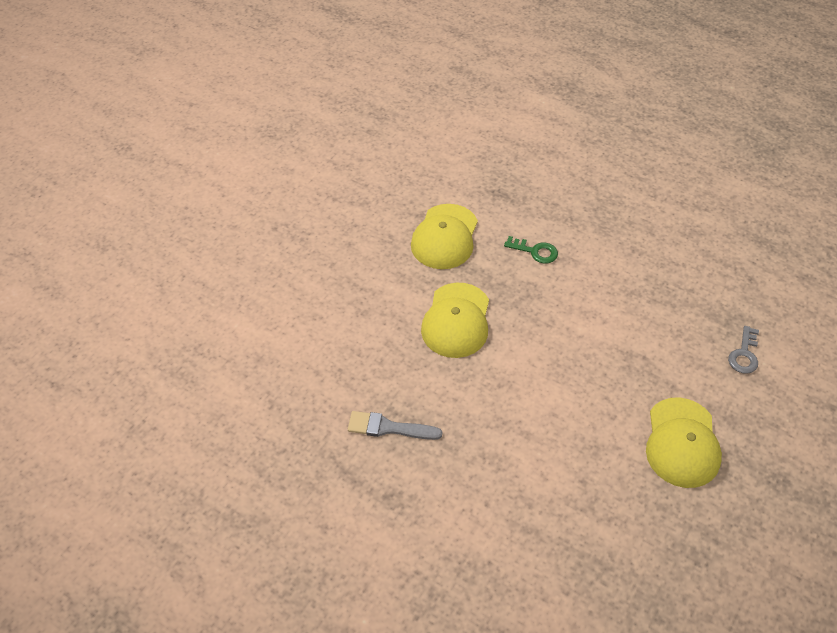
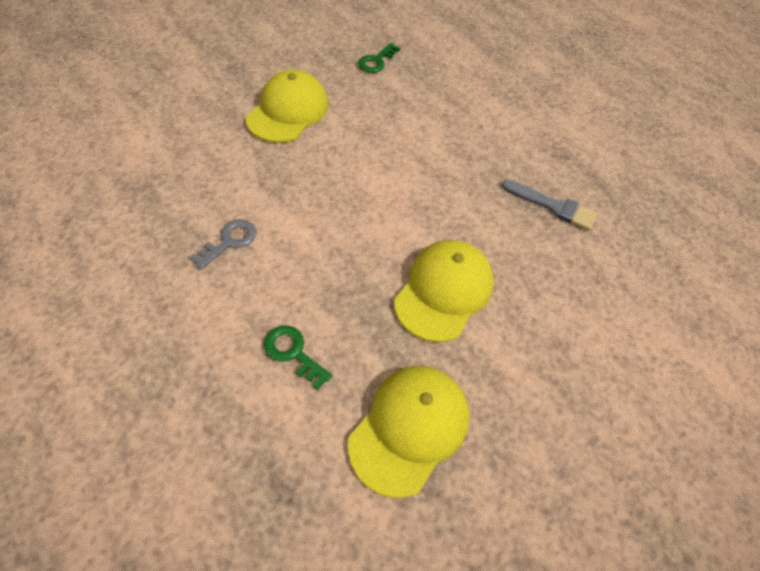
camera: 165 degrees left, 5 degrees up
(645, 561) = (376, 61): none -> green key
(744, 354) = (162, 153): grey key -> grey key (229, 241)

